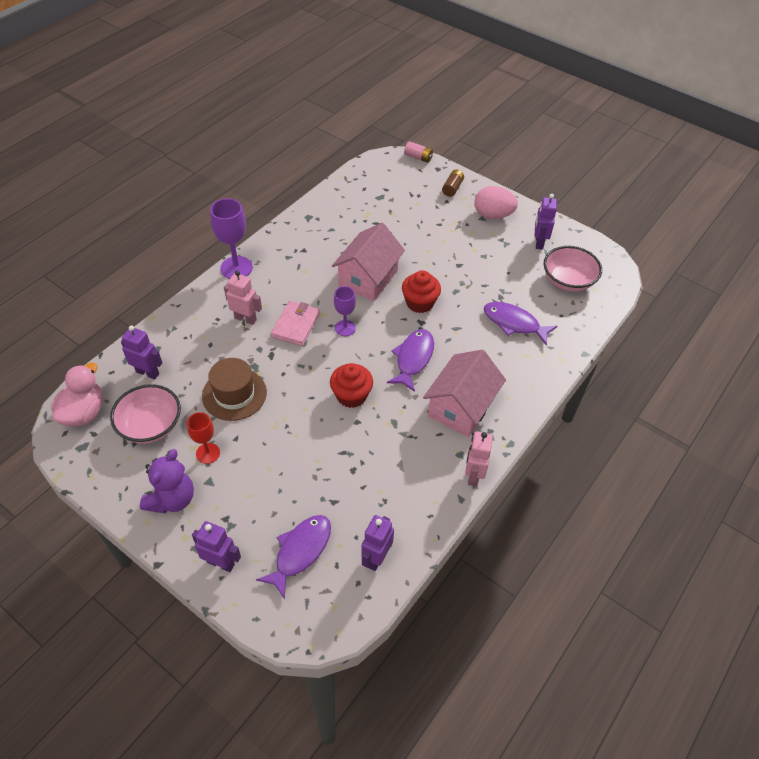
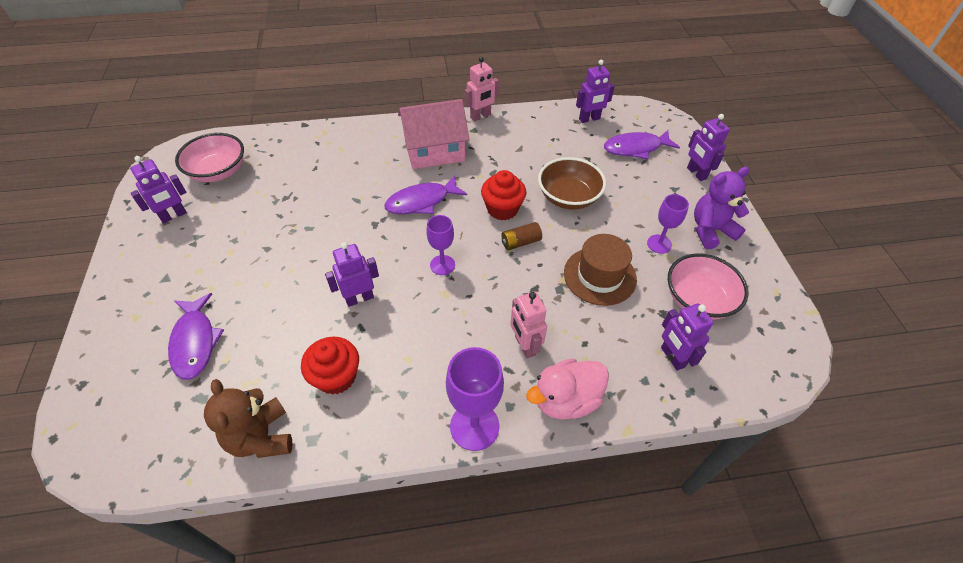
camera: 135 degrees left, 0 degrees up
(84, 412) = (763, 359): pink duck -> pink duck (565, 400)
(208, 453) = (659, 244): red goblet -> purple goblet
(296, 325) = (482, 301): pink wallet -> none
(312, 444) = (568, 197): none -> brown bowl
(331, 204) = (261, 437): none -> brown teddy bear
(368, 278) = (359, 298): pink house -> purple robot
(418, 157) = (64, 426): pink battery -> none
(420, 303) = (352, 240): red cupcake -> red cupcake (336, 377)
(452, 188) = (120, 340): brown battery -> brown battery (520, 242)
(493, 215) = (152, 273): pink egg -> none
(514, 323) = (311, 173): purple fish -> purple fish (195, 342)

